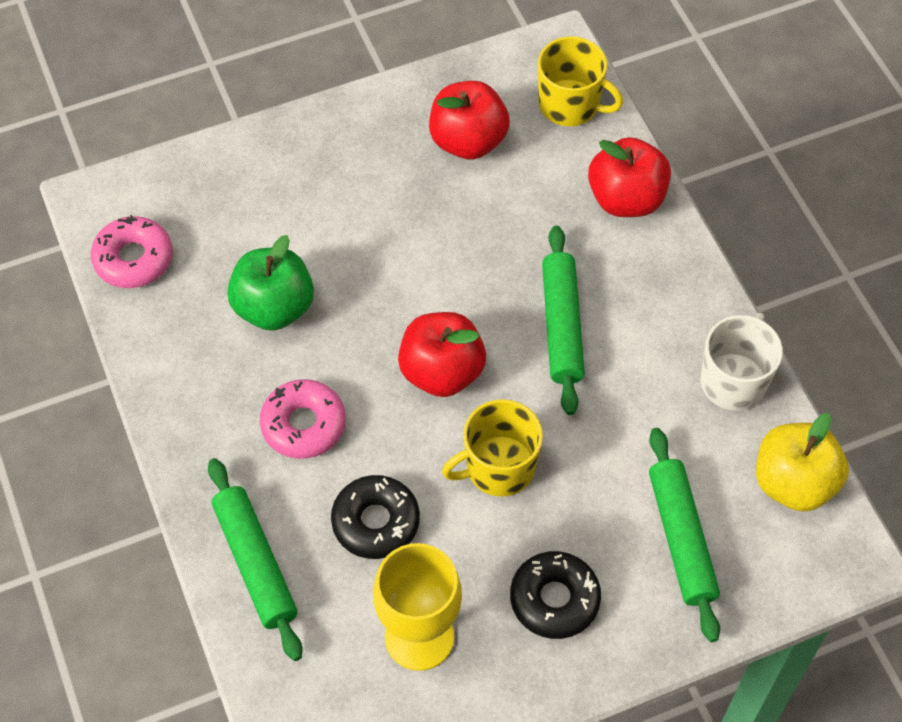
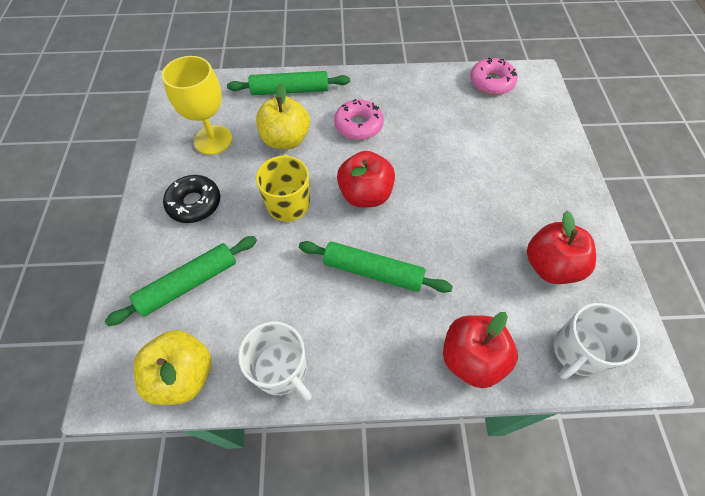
camera: 110 degrees right, 0 degrees up
(274, 307) = (440, 130): green apple -> none
(375, 522) = (286, 140): black donut -> yellow apple
(570, 105) = (577, 352): yellow mug -> white mug
(681, 538) = (189, 283): green rolling pin -> green rolling pin turned 45 degrees counterclockwise

